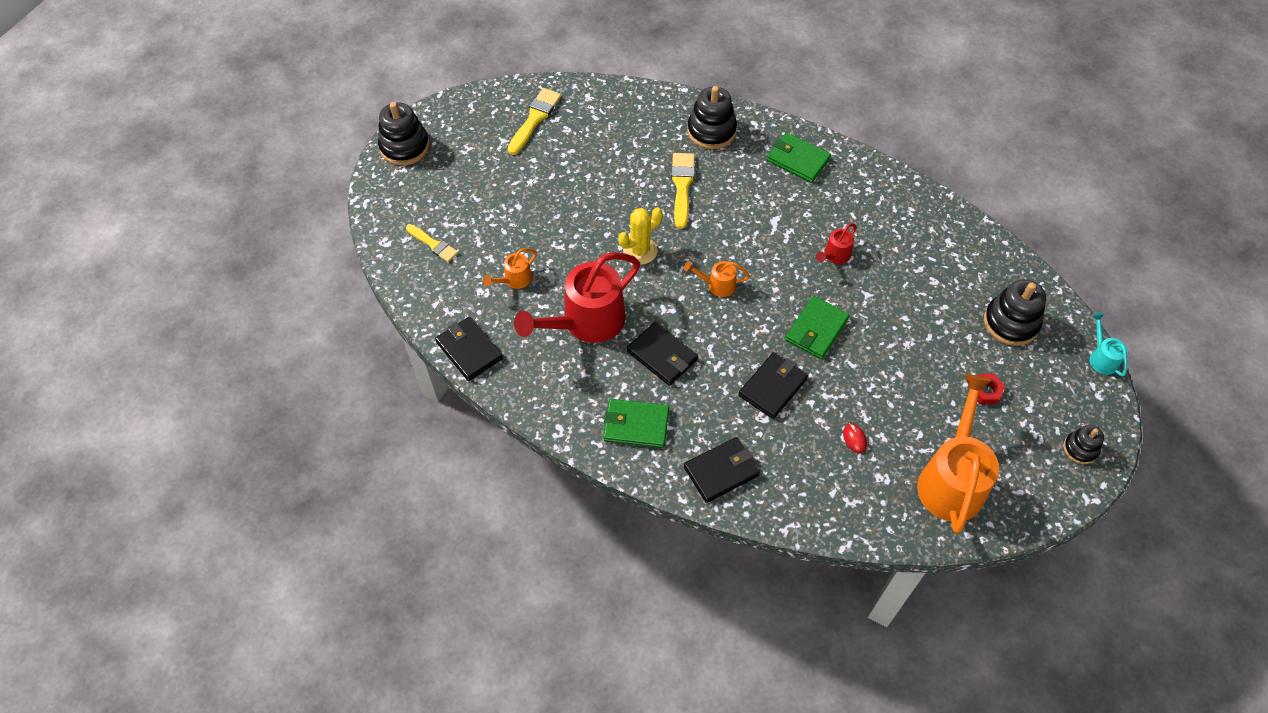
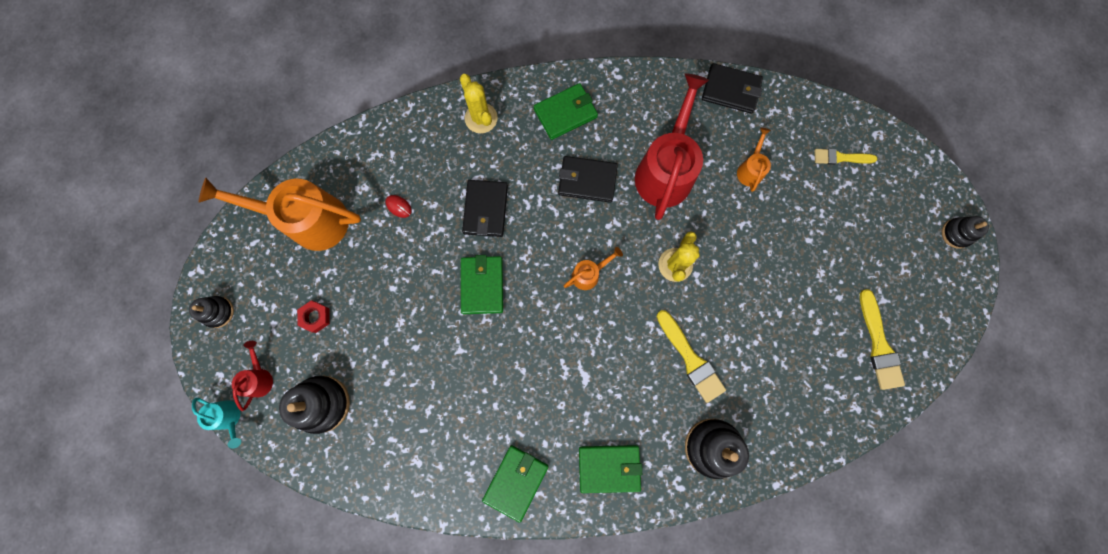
camera: 145 degrees right, 20 degrees up
(404, 147) = (956, 233): black stacking toy -> black stacking toy, size x0.58
(721, 471) = (481, 118): black wallet -> yellow cactus
(834, 256) = (510, 373): red watering can -> red watering can (260, 377)
(876, 189) = (516, 482): none -> green wallet
(952, 479) = (309, 220): orange watering can -> orange watering can turned 120 degrees clockwise

